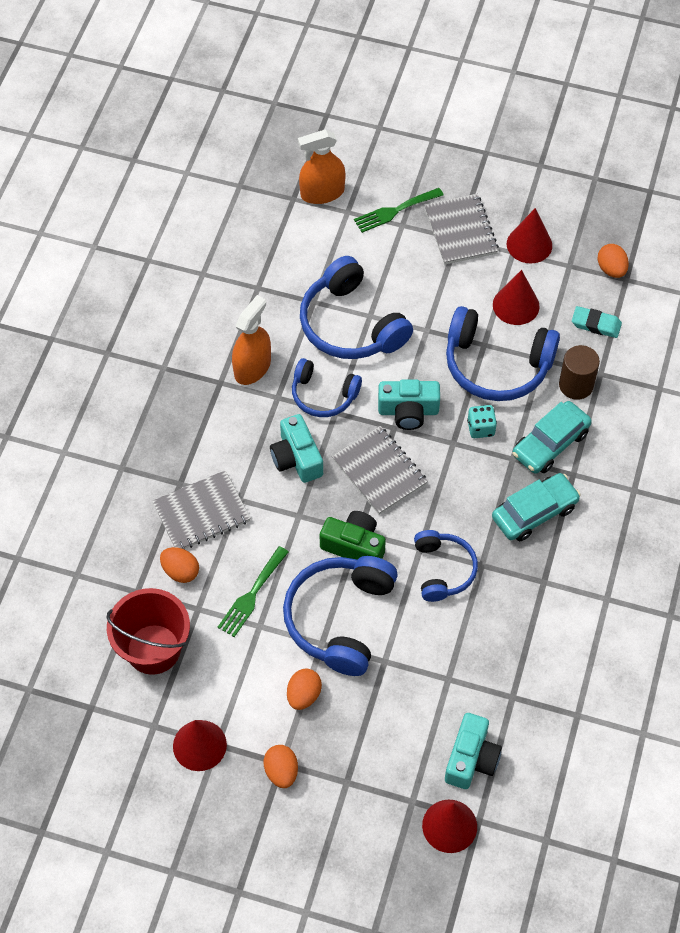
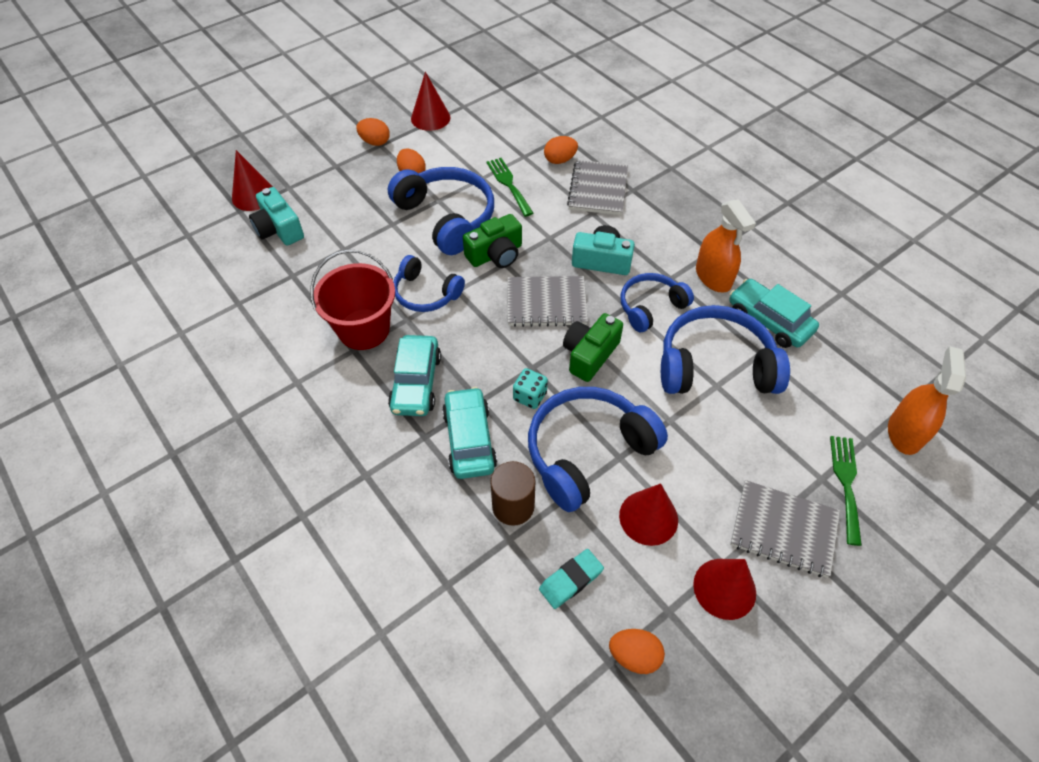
camera: 125 degrees right, 5 degrees down
(153, 649) = (514, 126): red bucket -> red bucket (364, 329)
(274, 309) = (769, 320): none -> turquoise car
(408, 411) = (589, 354): turquoise camera -> green camera

